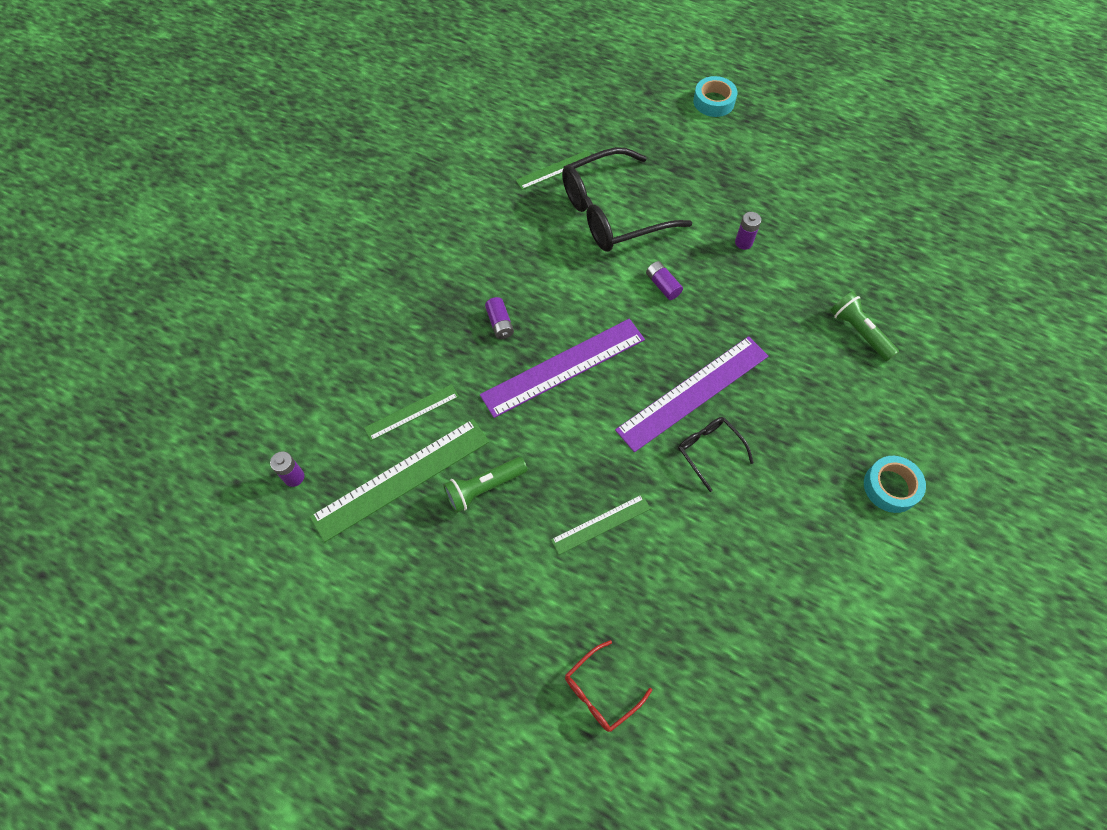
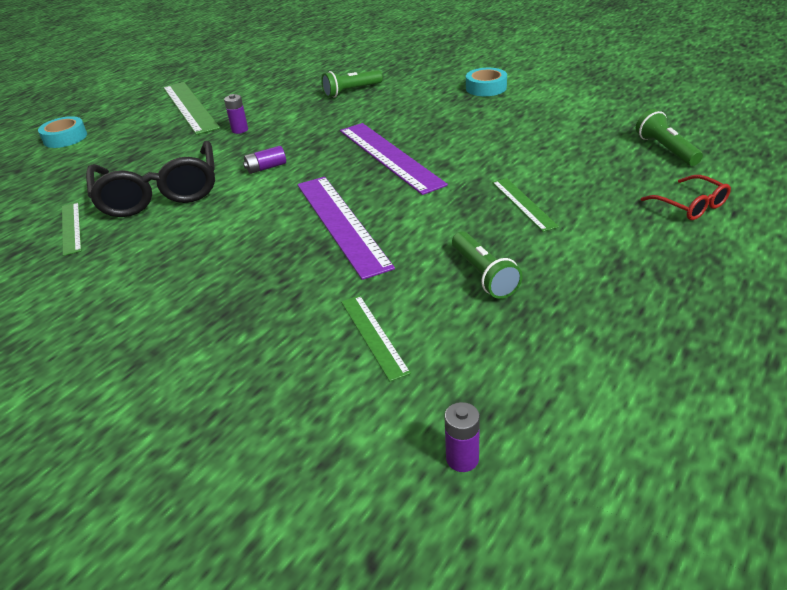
camera: 80 degrees left, 25 degrees down
(401, 478) = (469, 342): green ruler -> green ruler (190, 107)
(500, 323) = (268, 266): purple battery -> none
(709, 451) = (450, 151): black glasses -> none
(728, 691) = (665, 150): none -> green flashlight

